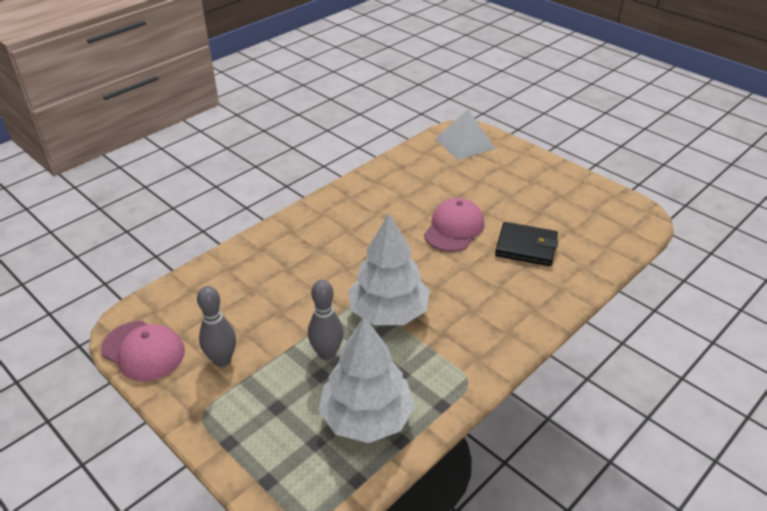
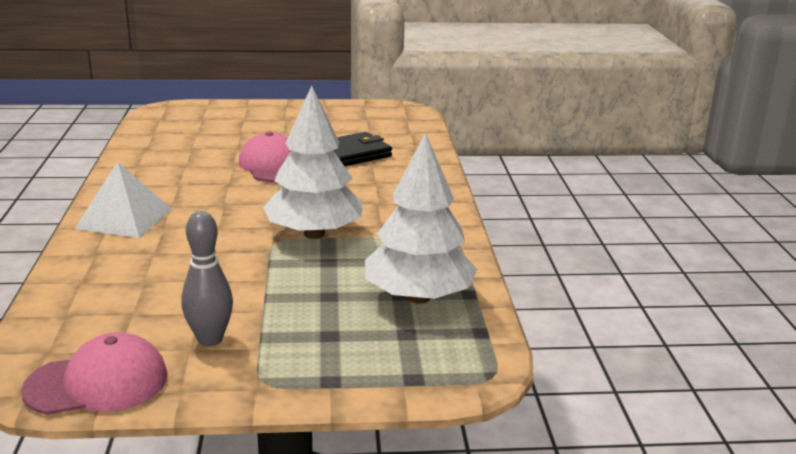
camera: 50 degrees left, 15 degrees down
(327, 353) = (309, 282): grey bowling pin -> none
(465, 143) = (182, 116): white pyramid -> white pyramid (124, 218)

